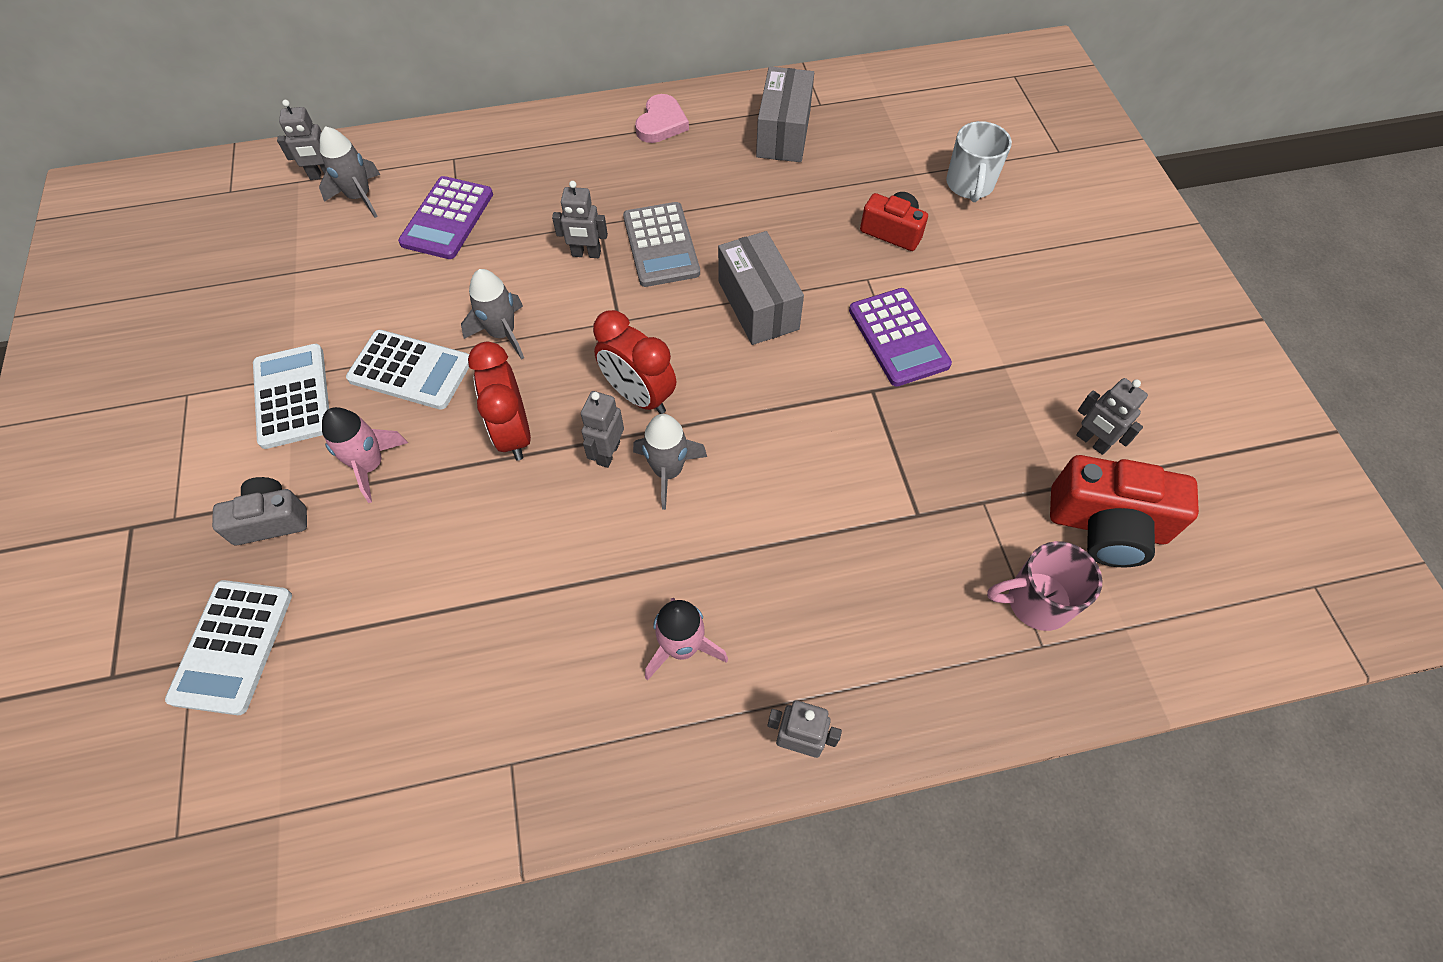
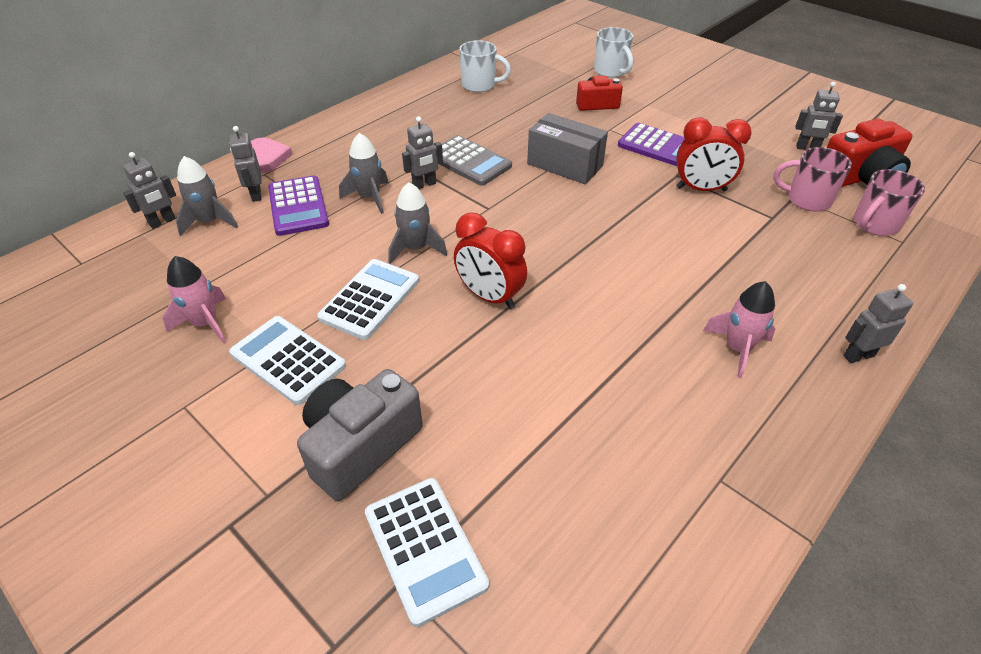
camera: 35 degrees left, 15 degrees down
(271, 520) = (360, 446): grey camera -> grey camera, size x1.60
(370, 465) = (404, 368): pink rocket -> pink rocket (205, 323)
(410, 370) = (370, 299): white calculator -> white calculator turned 45 degrees counterclockwise
(608, 453) = (566, 276): grey robot -> grey robot (256, 194)
(639, 396) = (549, 238): red clock -> red clock (701, 189)
(661, 123) = (396, 106): pink heart -> pink heart (267, 158)
(668, 471) = (614, 266): grey rocket -> grey rocket (369, 197)
(783, 133) = (480, 85): grey box -> white mug
(992, 516) = (806, 200): none -> pink mug

